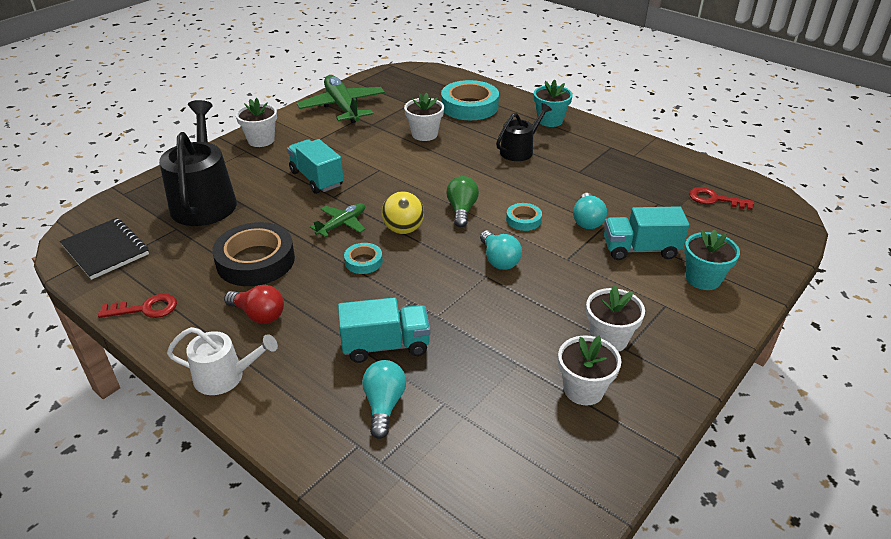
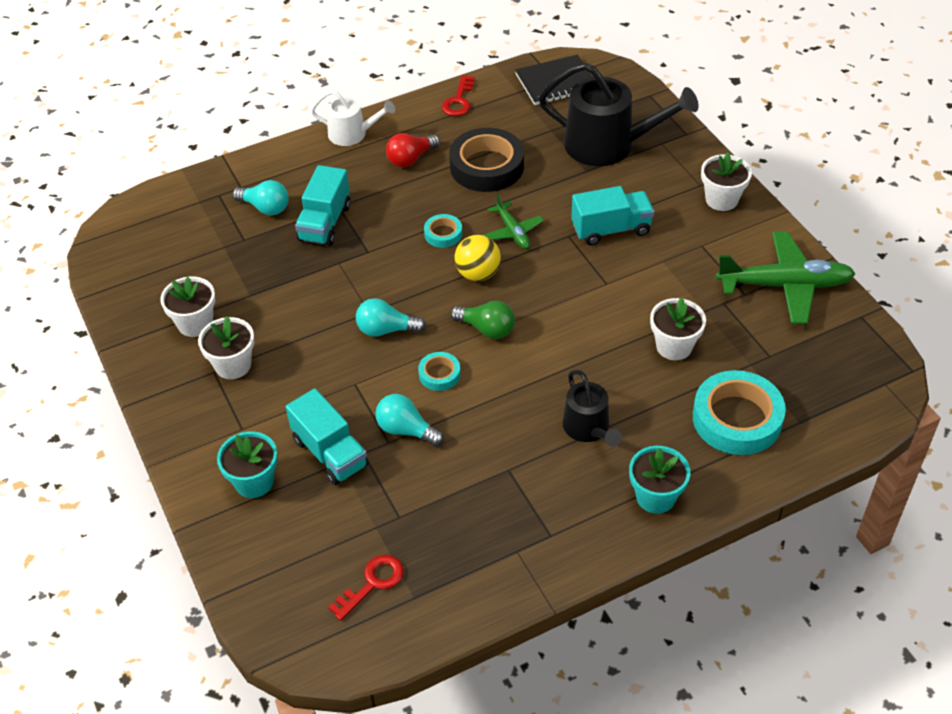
camera: 115 degrees right, 10 degrees up
(225, 377) = (352, 134): white watering can -> white watering can turned 105 degrees counterclockwise
(640, 249) = (330, 453): turquoise truck -> turquoise truck turned 120 degrees clockwise

